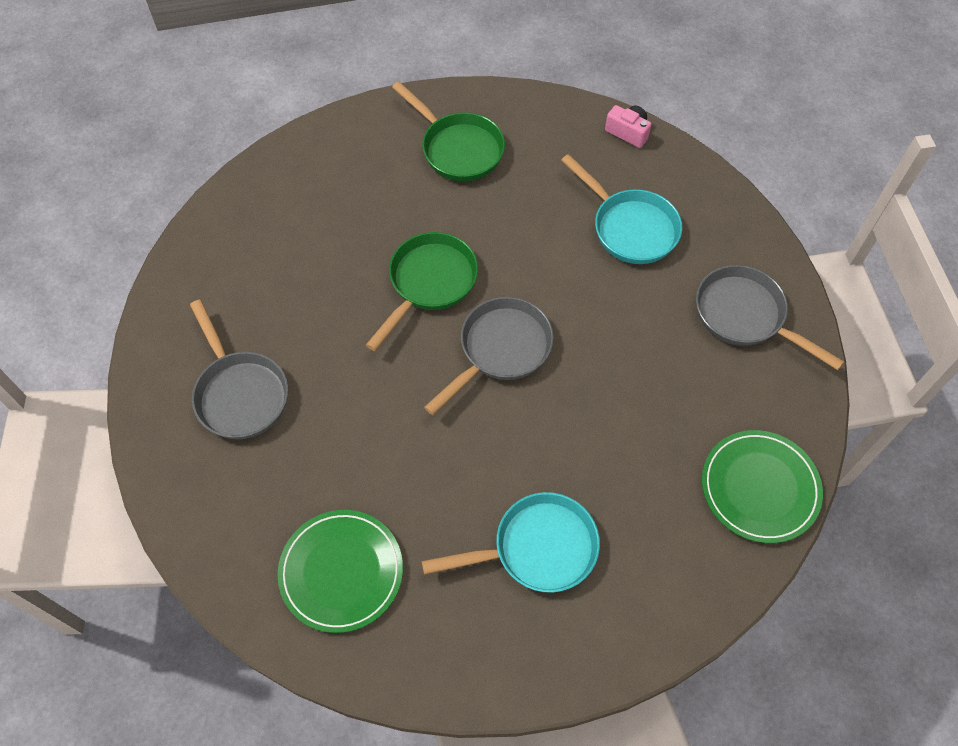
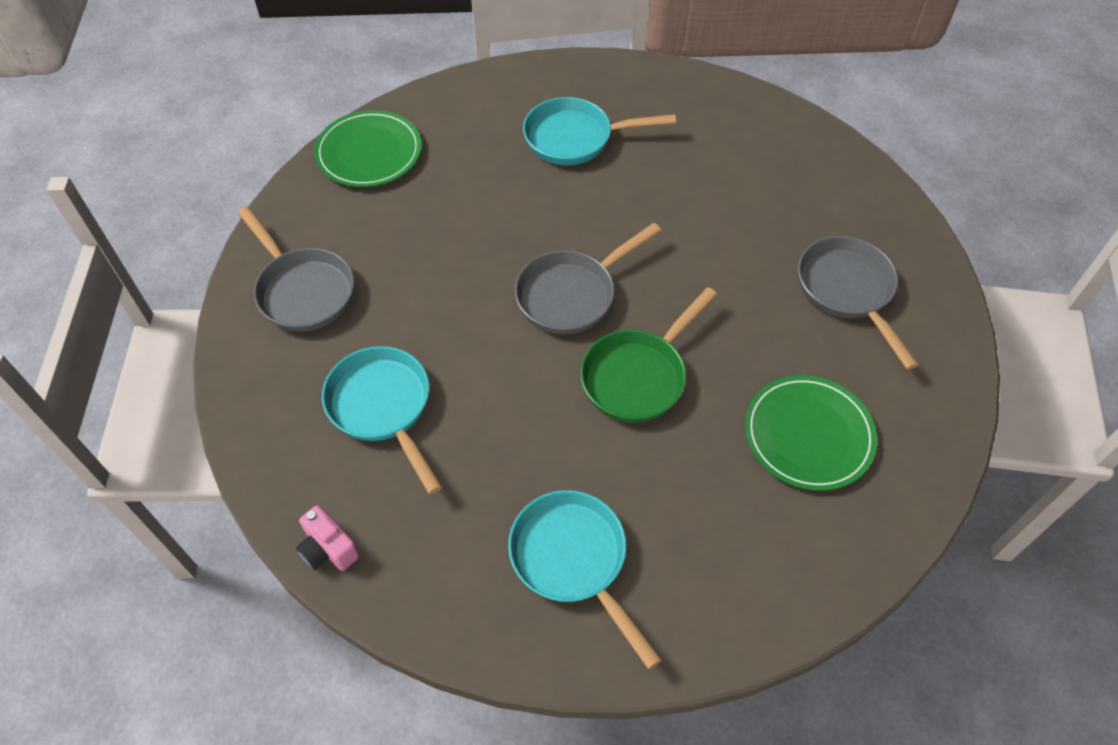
camera: 170 degrees left, 5 degrees down
(341, 571) = (742, 145): green plate -> green plate (808, 435)
(458, 148) = (573, 561): green pan -> turquoise pan

